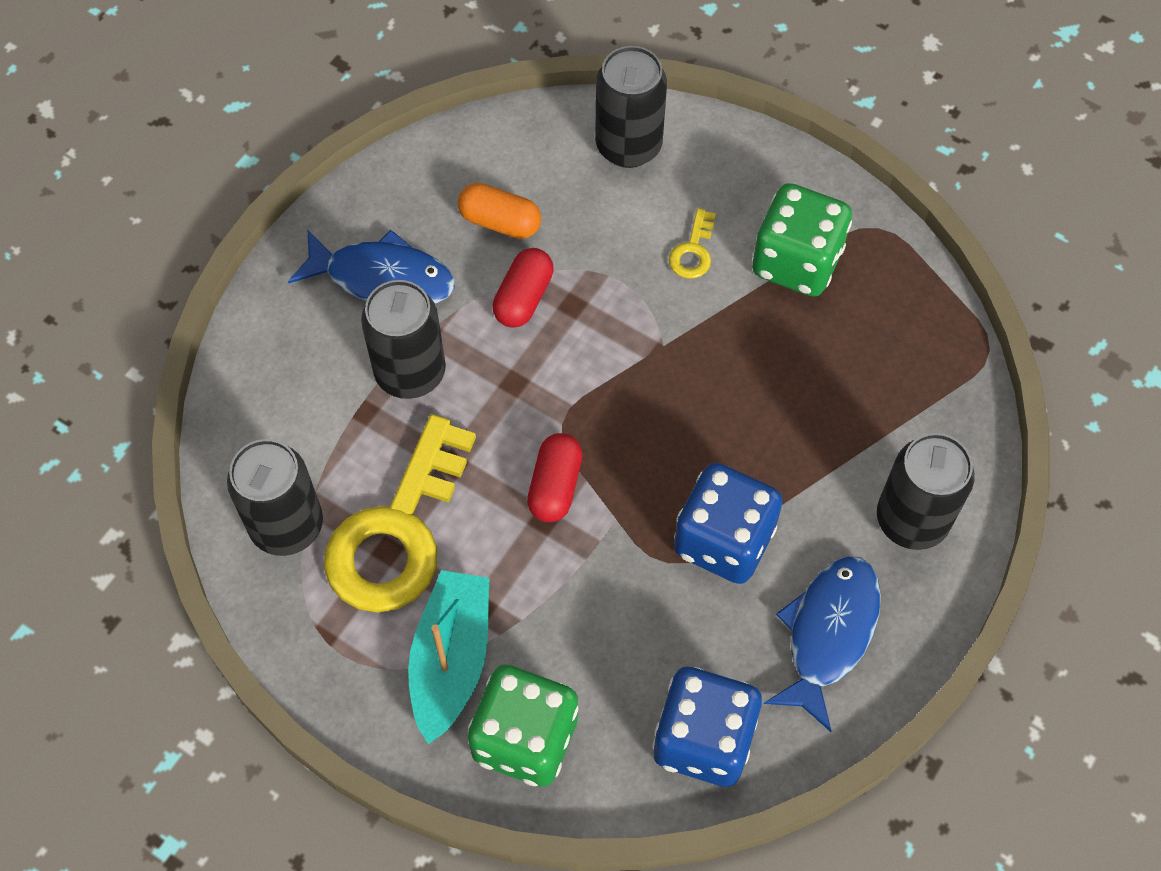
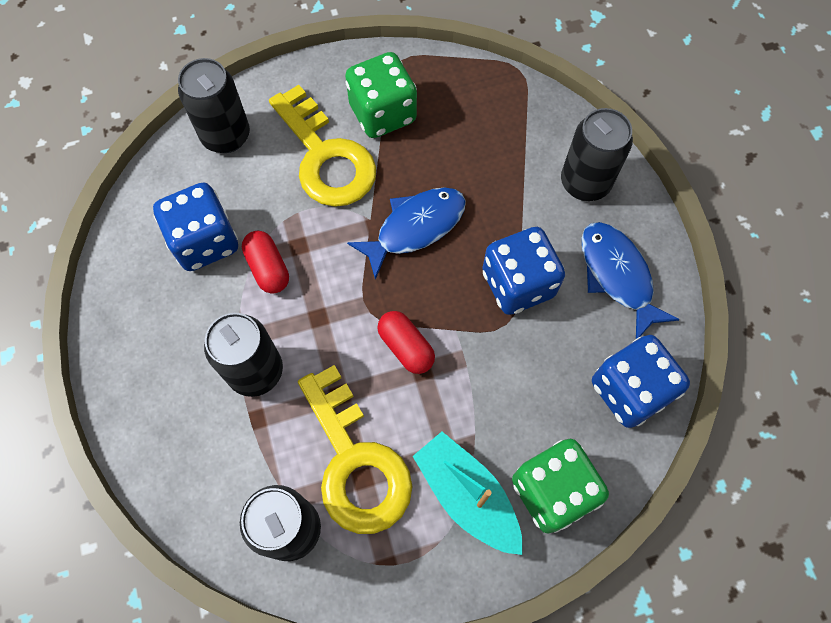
camera: 50 degrees left, 5 degrees up
(383, 278) = (175, 337): blue fish -> blue fish (415, 227)
(500, 222) = (205, 241): orange capsule -> blue dice
(693, 251) = (326, 157): yellow key -> yellow key, size x2.45

